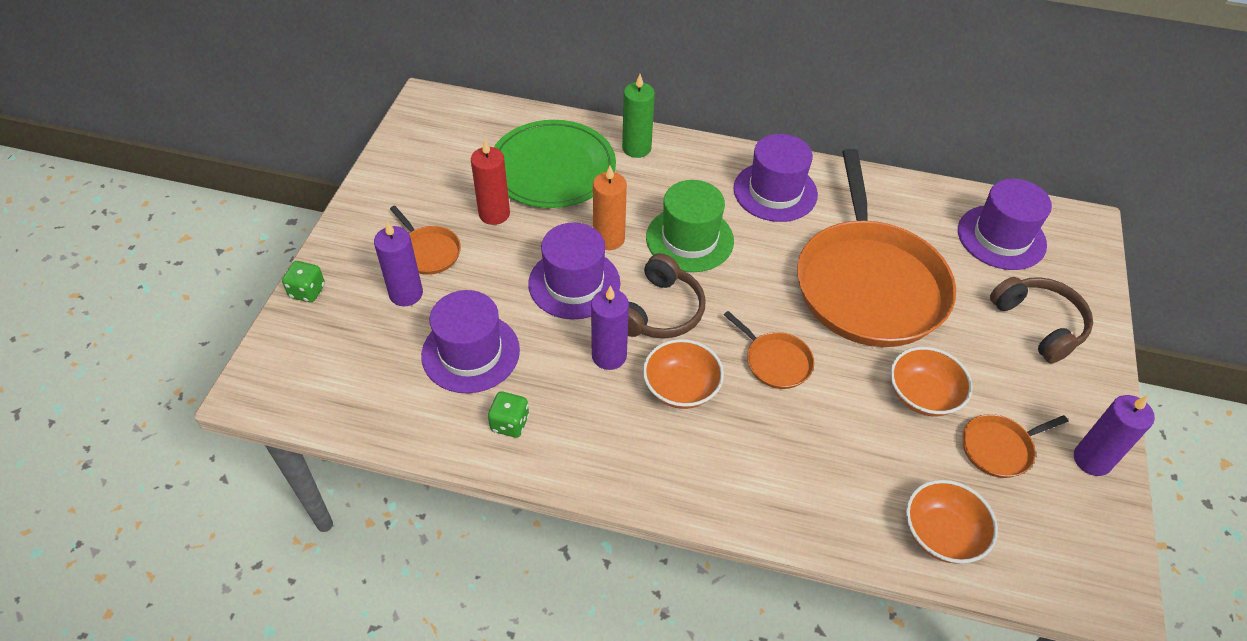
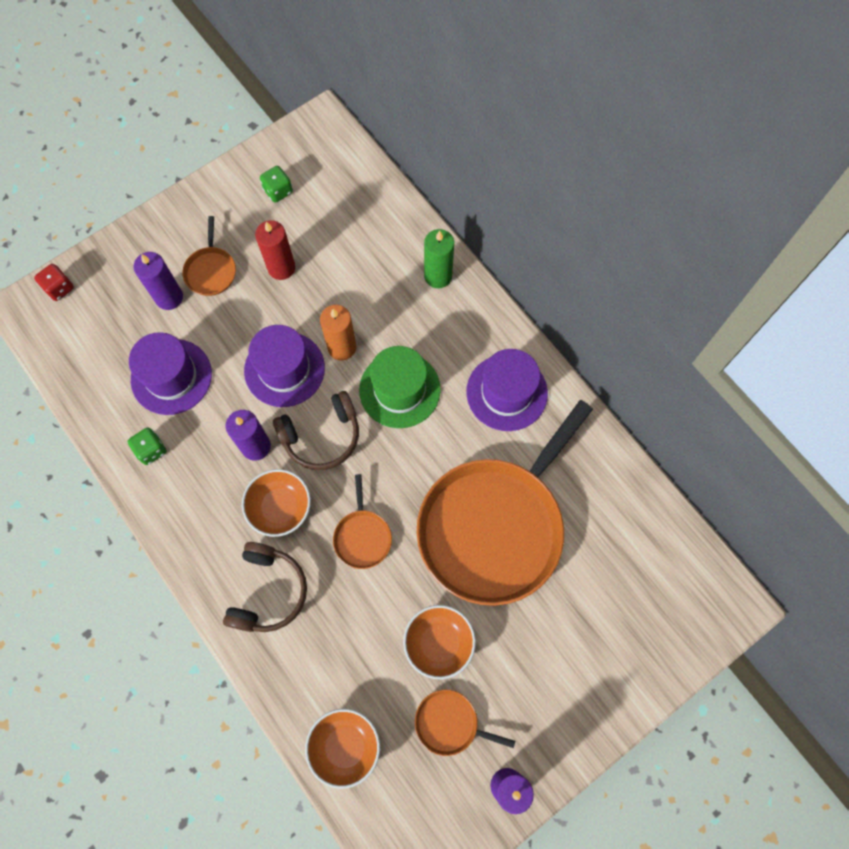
camera: 40 degrees right, 20 degrees up
(278, 351) = (59, 288): none -> red dice
(307, 291) = (111, 251): green dice -> green dice (278, 191)
(552, 168) = (358, 252): green plate -> none
(1001, 237) = (647, 565): purple hat -> none
(1039, 324) = (590, 658): brown headphones -> brown headphones (268, 591)

